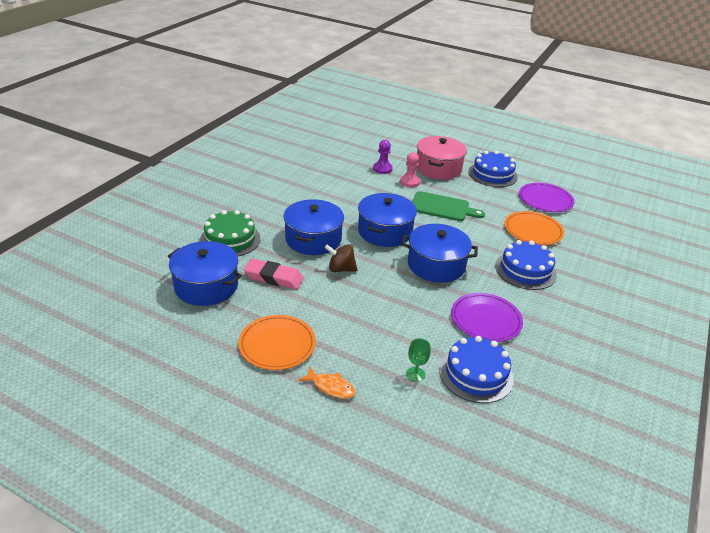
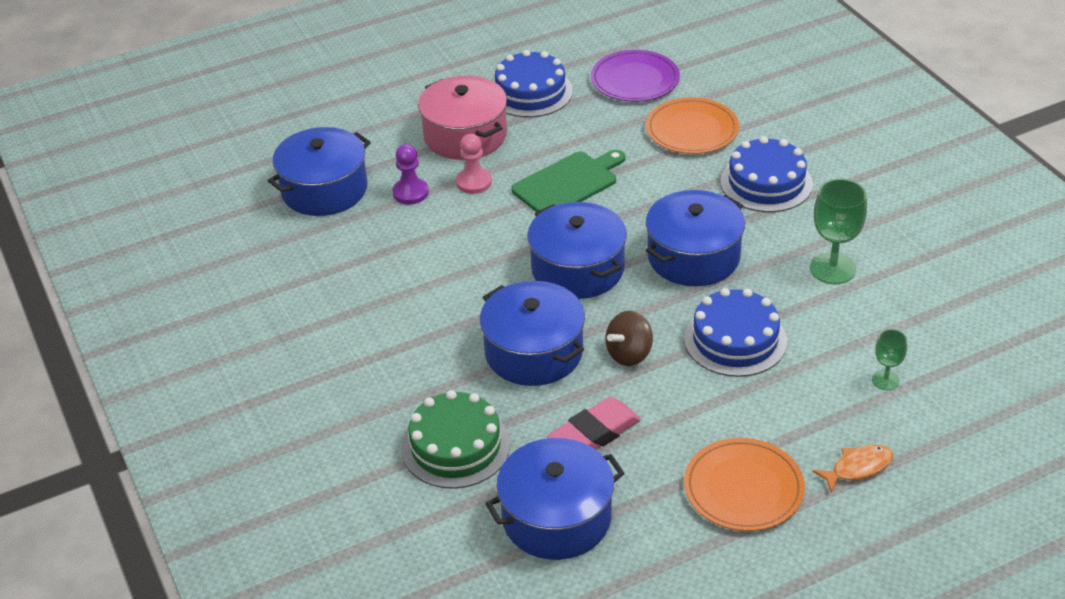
camera: 50 degrees left, 5 degrees up
(359, 148) = (324, 189): none -> blue pot
(476, 374) = (918, 327): blue cake -> blue cake (735, 340)
(486, 319) = (832, 269): purple plate -> green goblet

